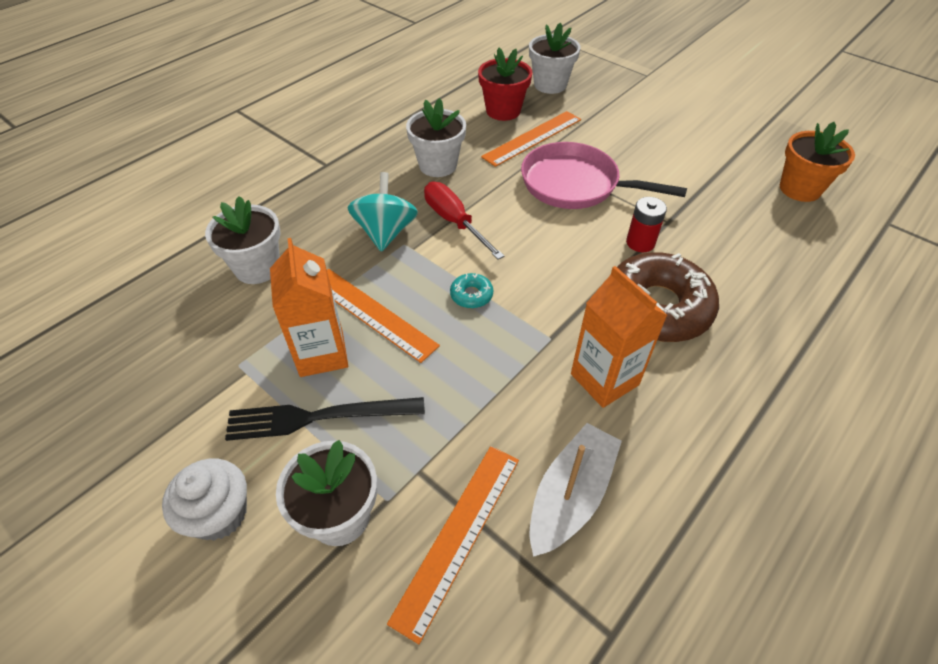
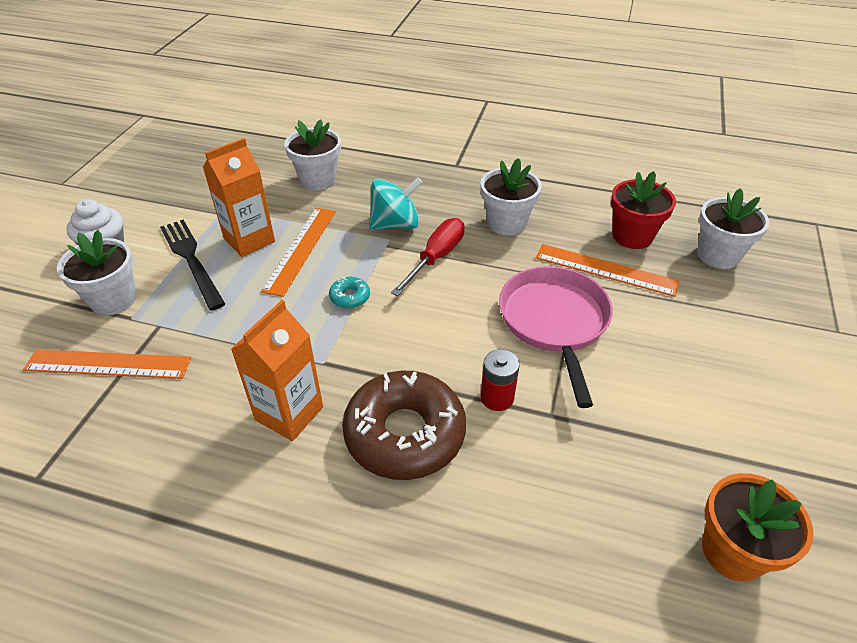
camera: 65 degrees right, 5 degrees down
(570, 495) = (156, 421): white boat -> none

